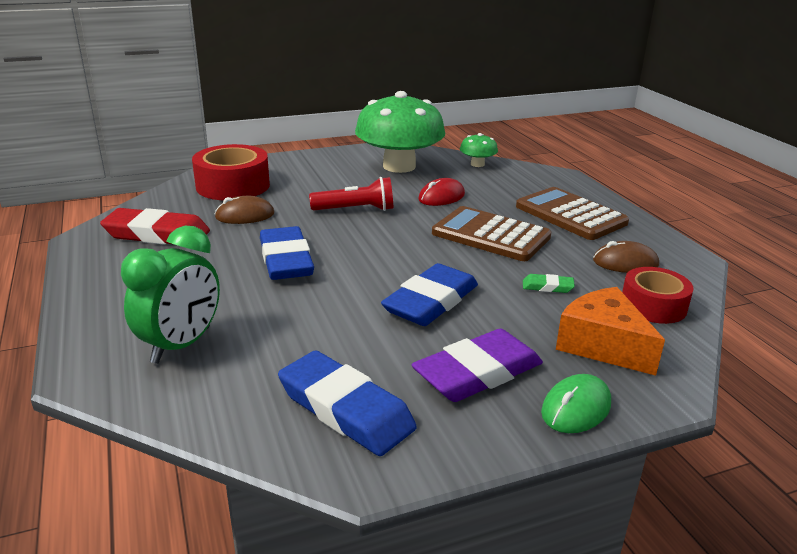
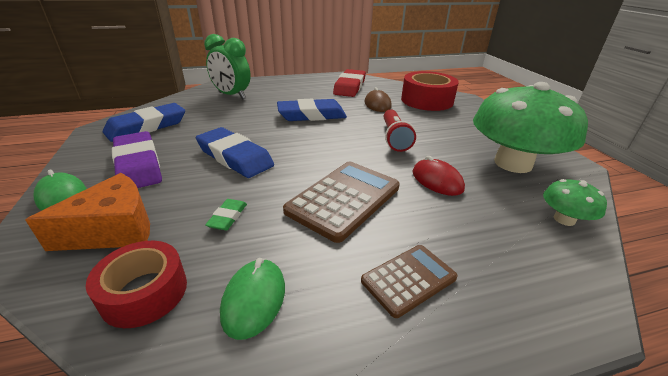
camera: 95 degrees right, 5 degrees up
(570, 215) = (409, 279): brown calculator -> brown calculator, size x0.59
(625, 263) = (254, 299): brown mouse -> green mouse

